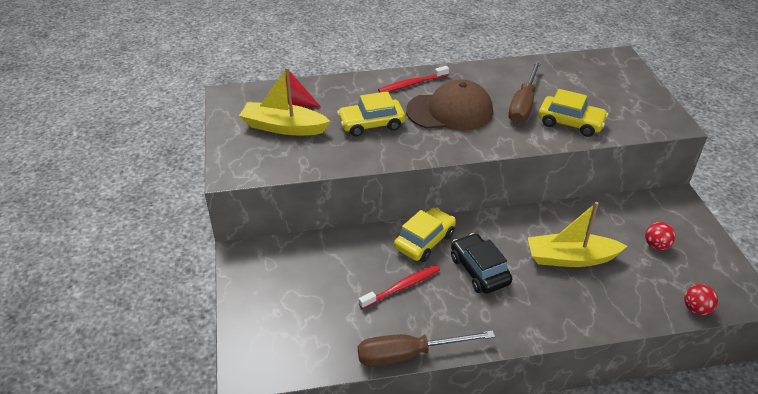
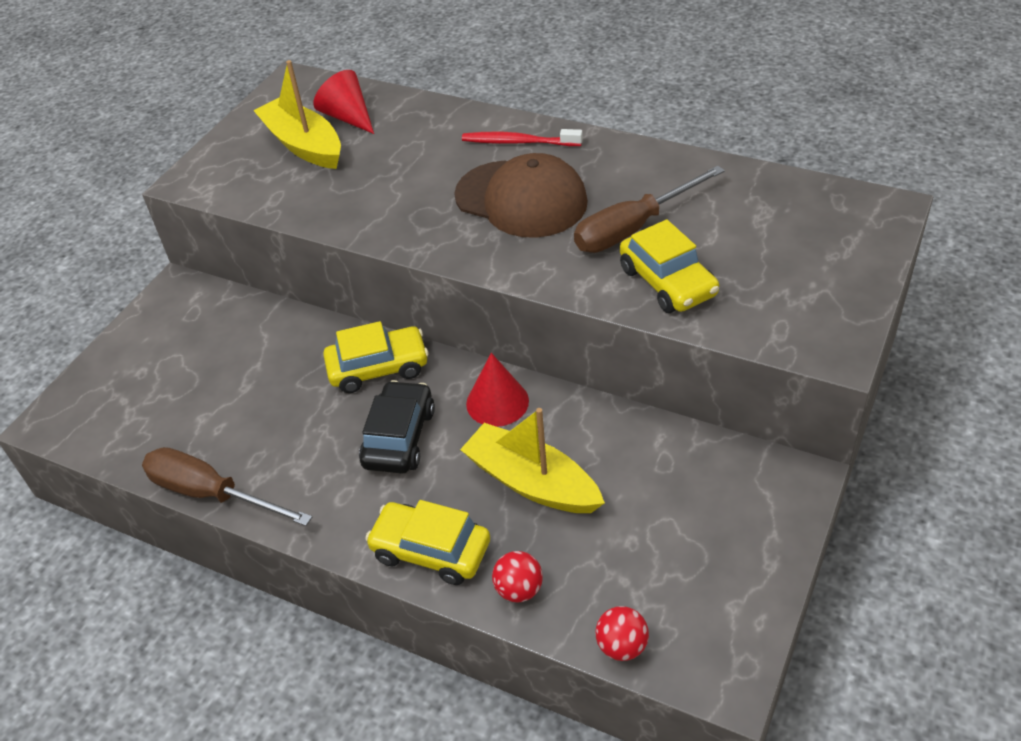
camera: 40 degrees right, 5 degrees up
(371, 124) = (404, 179): yellow car -> yellow car (431, 551)
(402, 287) = (291, 411): red toothbrush -> none
(508, 229) = (497, 402): none -> red cone
(656, 245) = (675, 528): red ball -> red ball (519, 589)

